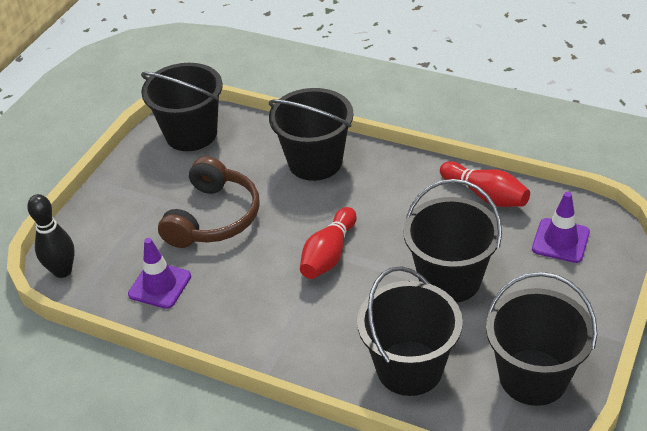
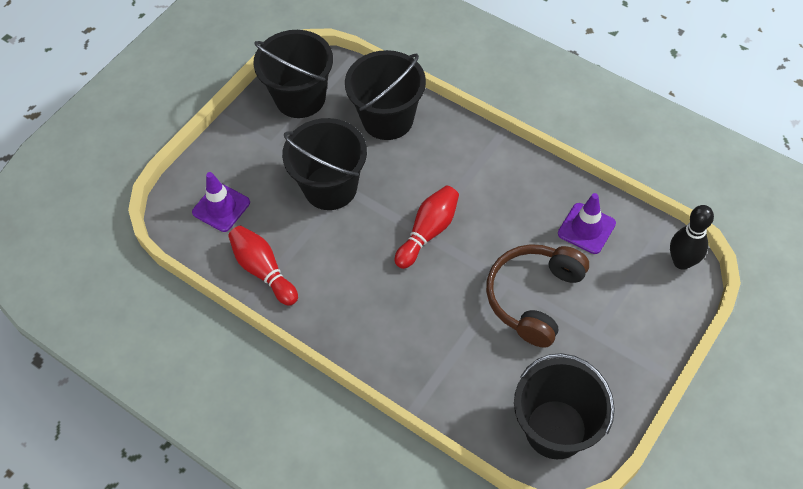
camera: 170 degrees left, 15 degrees up
(315, 162) = (419, 351): black bucket -> none

